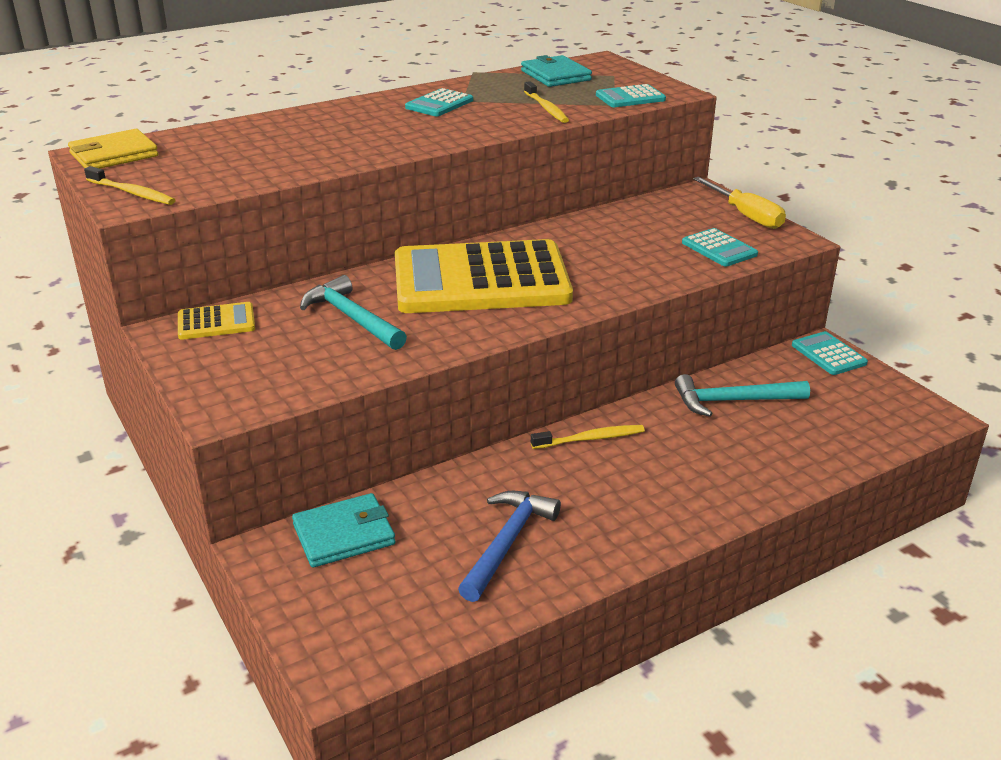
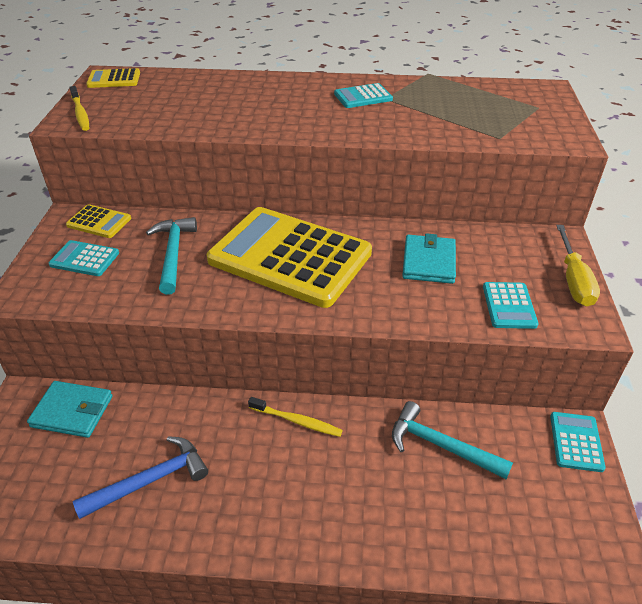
camera: 35 degrees right, 10 degrees up
(114, 155) = (114, 79): yellow wallet -> yellow calculator
(546, 108) = (437, 125): yellow toothbrush -> none
(555, 75) = (488, 94): turquoise wallet -> turquoise wallet (428, 262)
(630, 97) = (523, 135): turquoise calculator -> turquoise calculator (84, 259)

